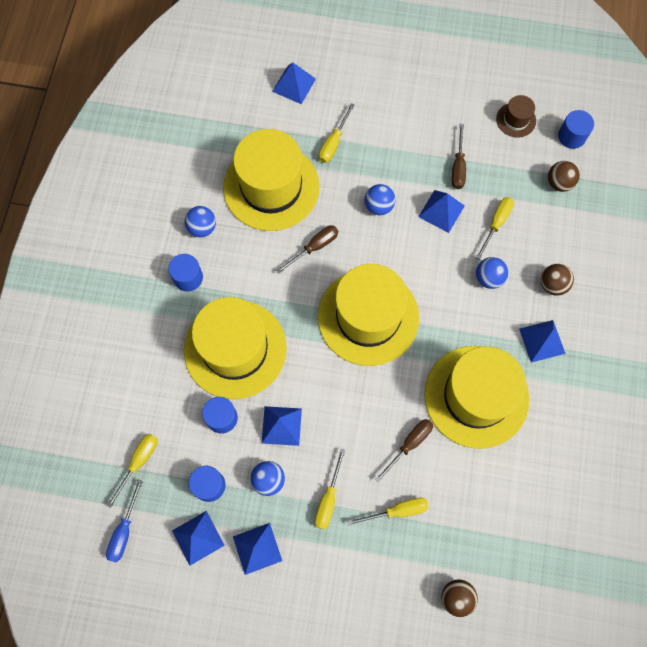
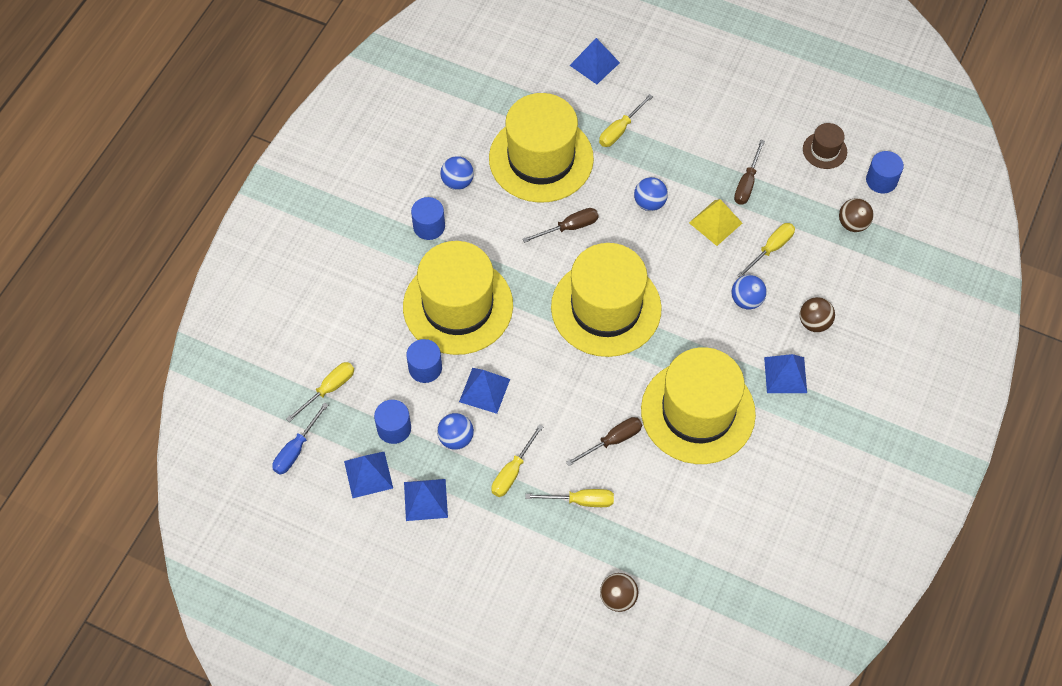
camera: 15 degrees right, 10 degrees down
(441, 211) = (715, 223): blue pyramid -> yellow pyramid

